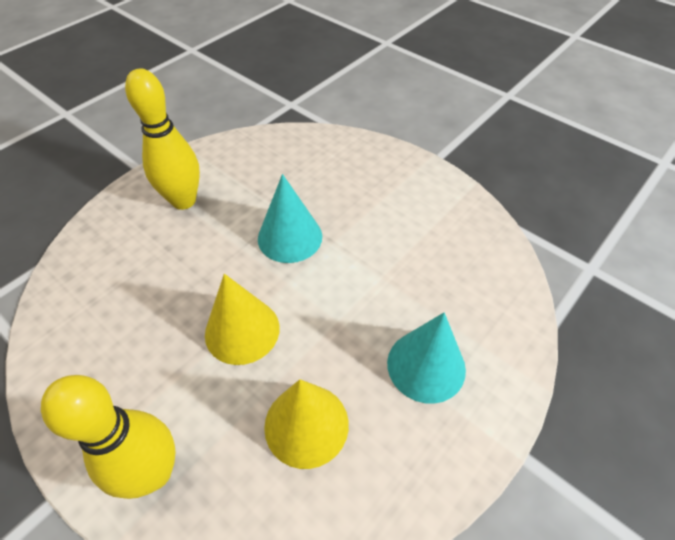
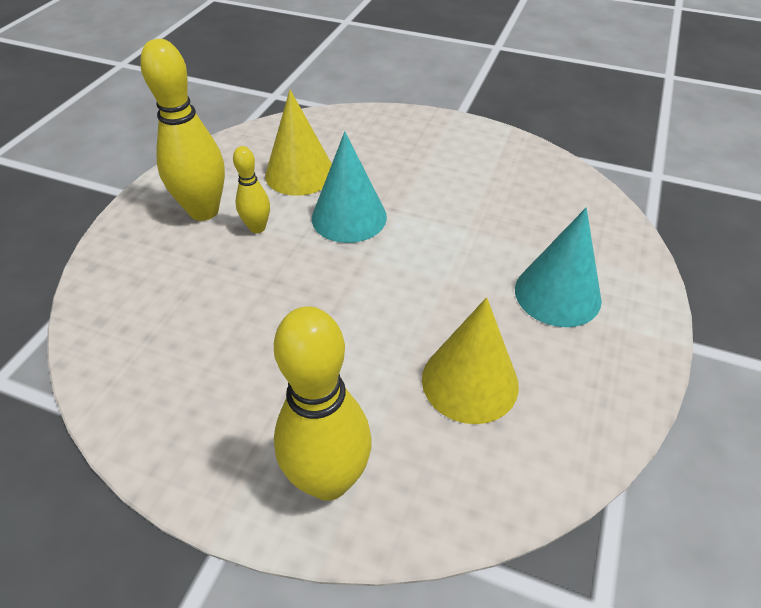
camera: 20 degrees left, 5 degrees down
(215, 227) = (257, 228): none -> yellow bowling pin
(242, 330) = (348, 316): yellow cone -> yellow cone (300, 173)

